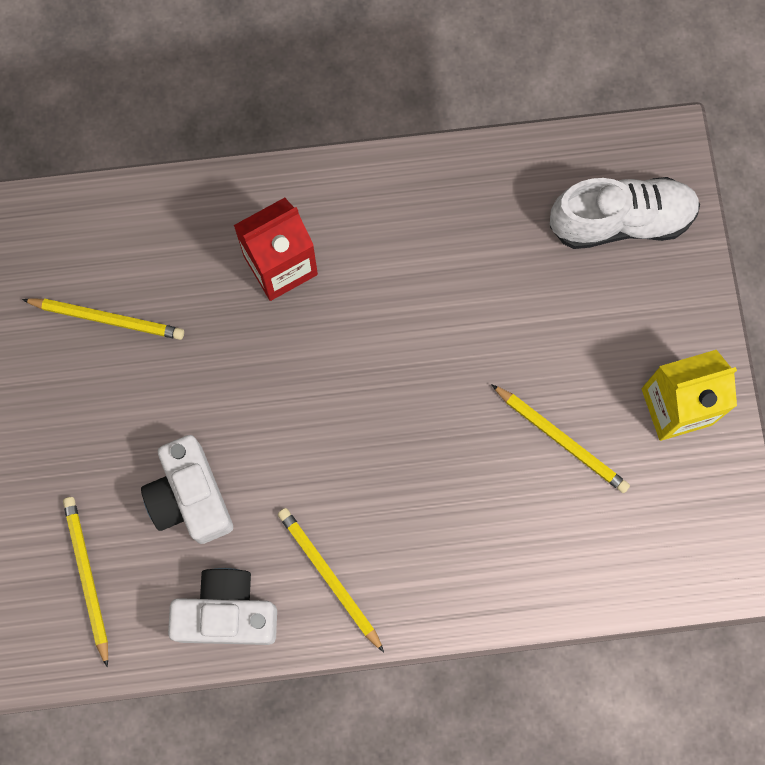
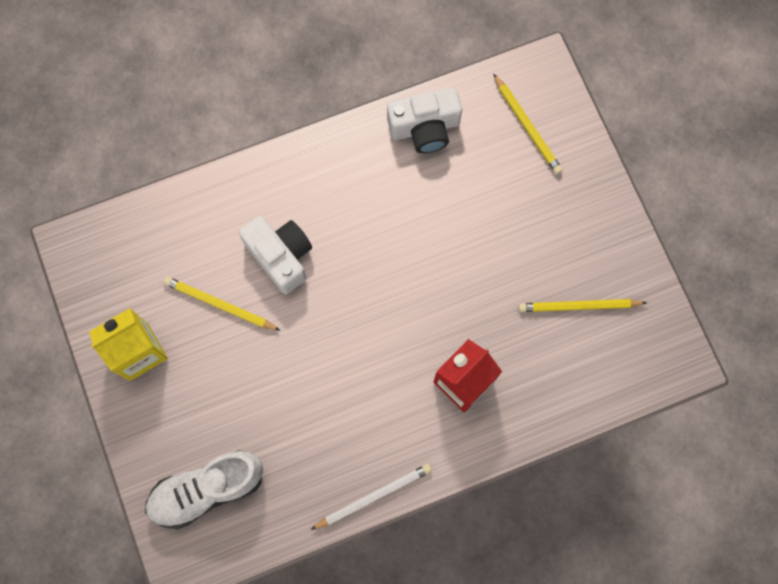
camera: 165 degrees right, 0 degrees up
(190, 497) = (475, 196): white camera -> white camera (280, 256)
(329, 578) = (362, 168): yellow pencil -> none
(426, 165) = (373, 496): none -> white pencil

